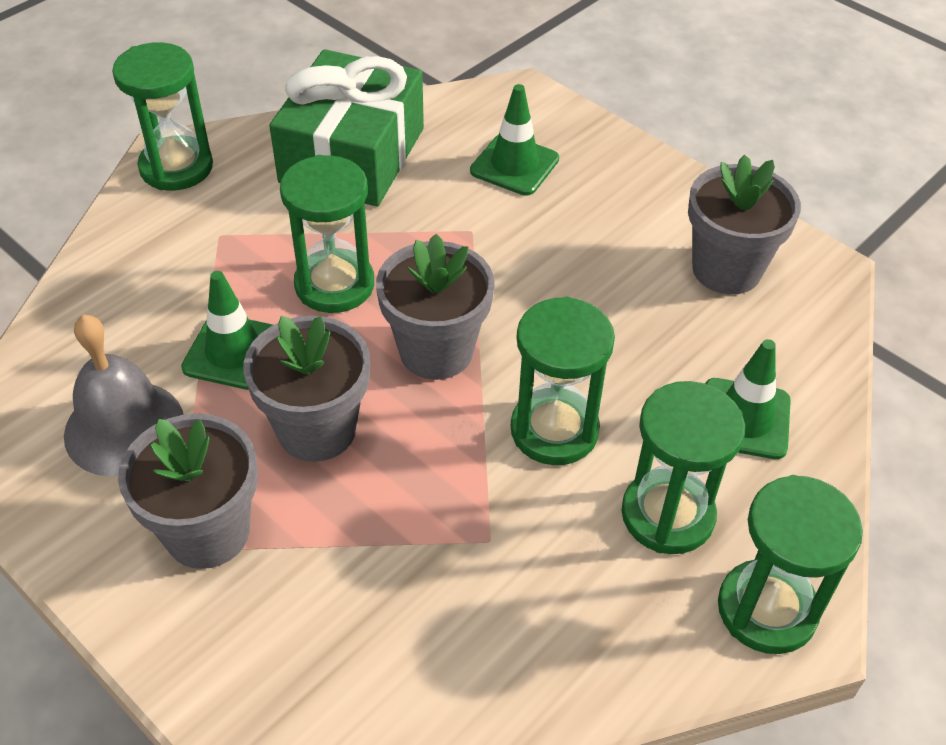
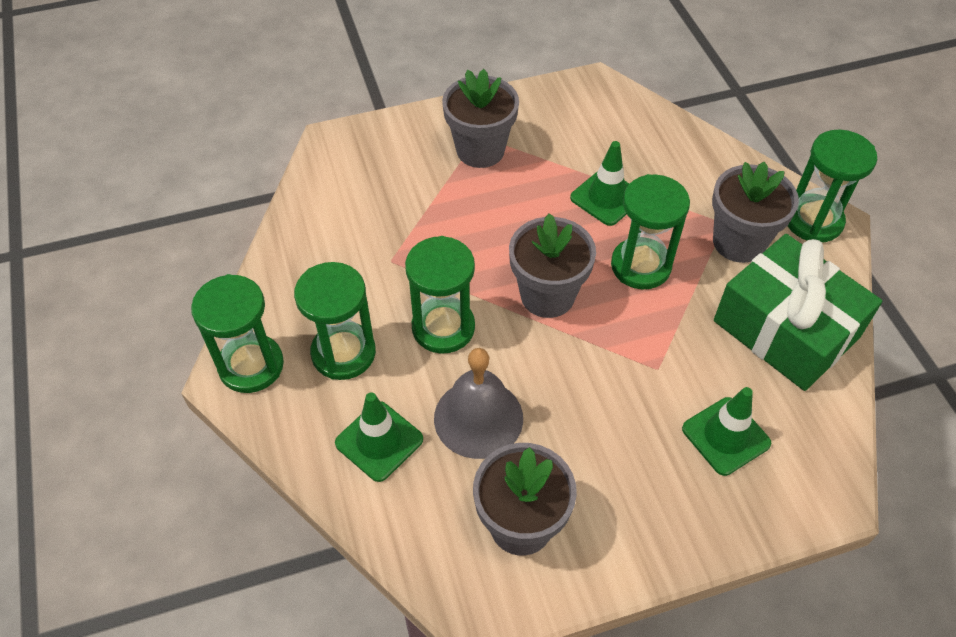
camera: 120 degrees right, 5 degrees up
(124, 427) = (574, 137): grey bell -> grey bell (478, 418)
(317, 430) = (520, 215): grey flower pot -> grey flower pot (738, 242)

